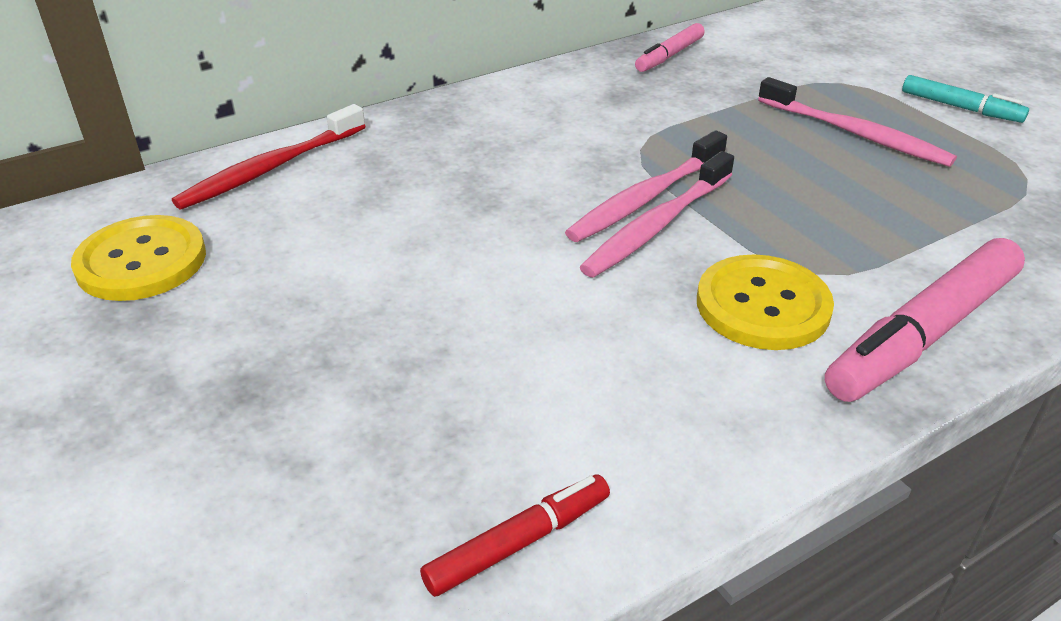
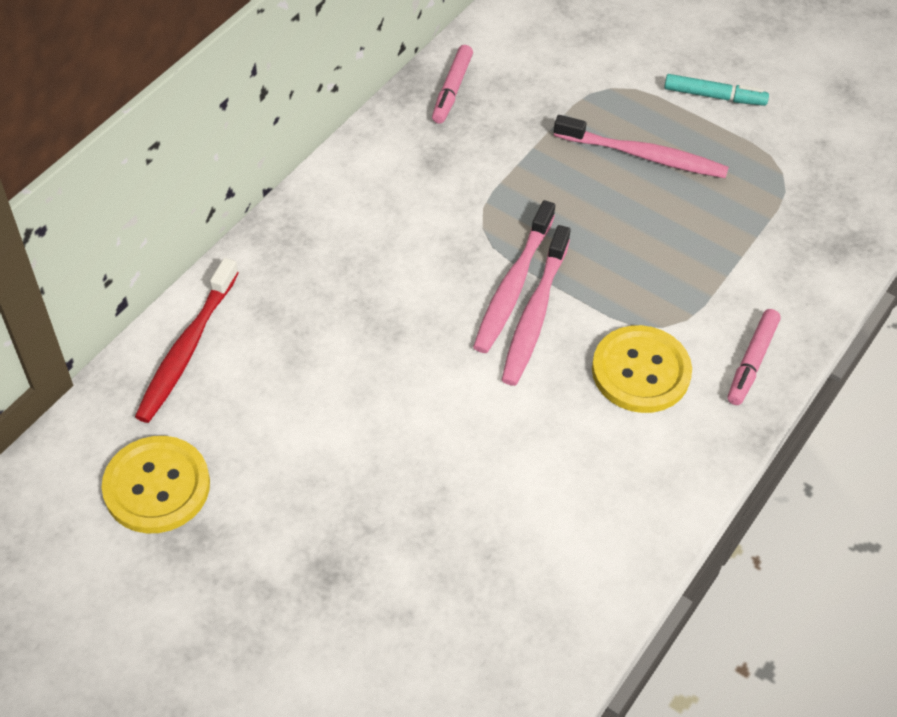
camera: 25 degrees left, 15 degrees up
(519, 542) = (572, 616): red marker -> none
(922, 333) = (751, 362): pink marker -> pink marker, size x0.55

